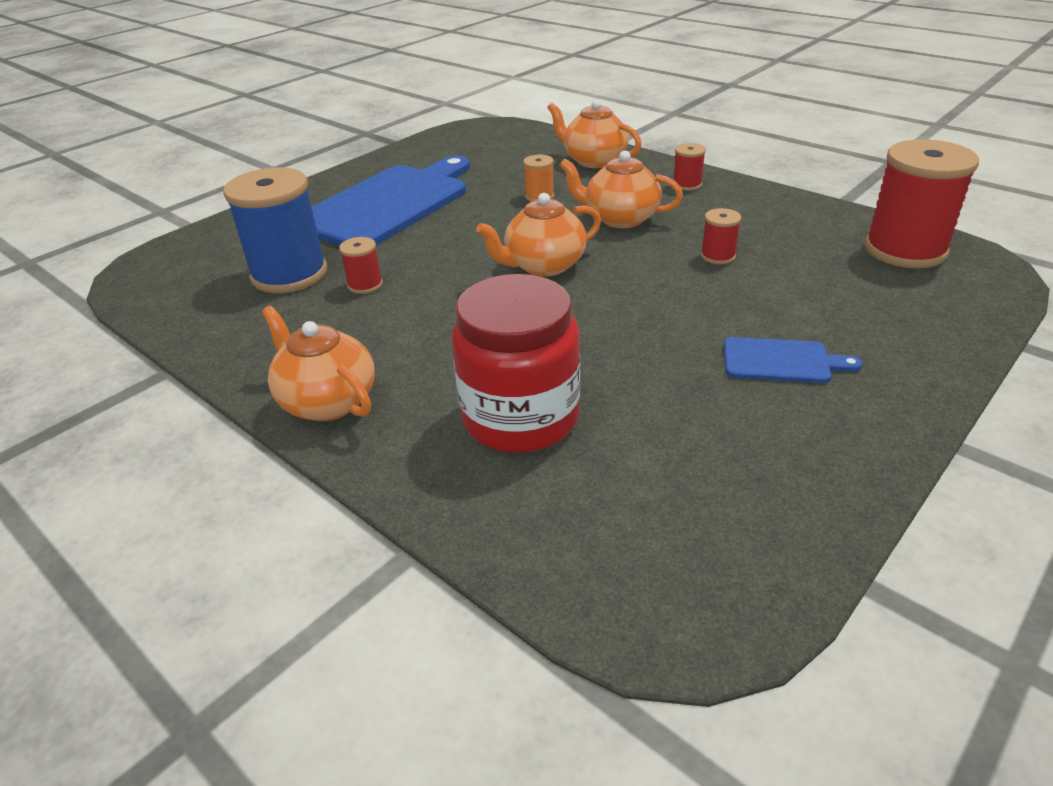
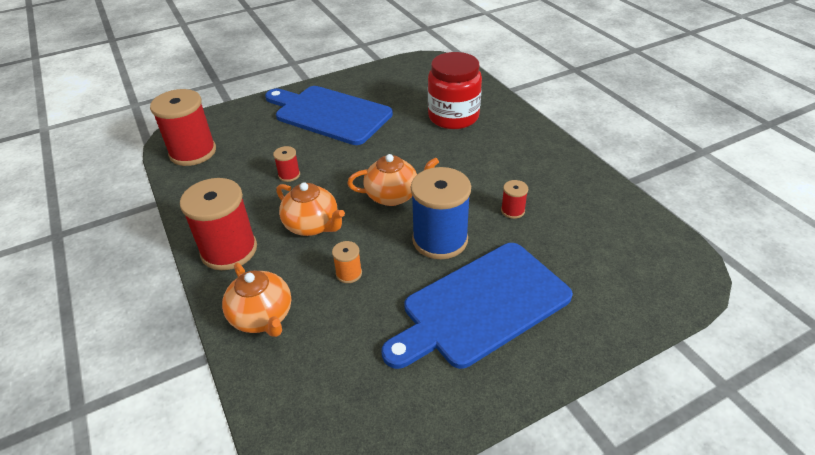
camera: 160 degrees left, 5 degrees up
(289, 274) = (566, 236): blue spool -> blue spool (440, 240)
(327, 401) = (537, 141): orange teapot -> none
(687, 185) = (229, 250): red spool -> red spool, size x2.22
(781, 361) = (329, 114): blue cutting board -> blue cutting board, size x2.28

